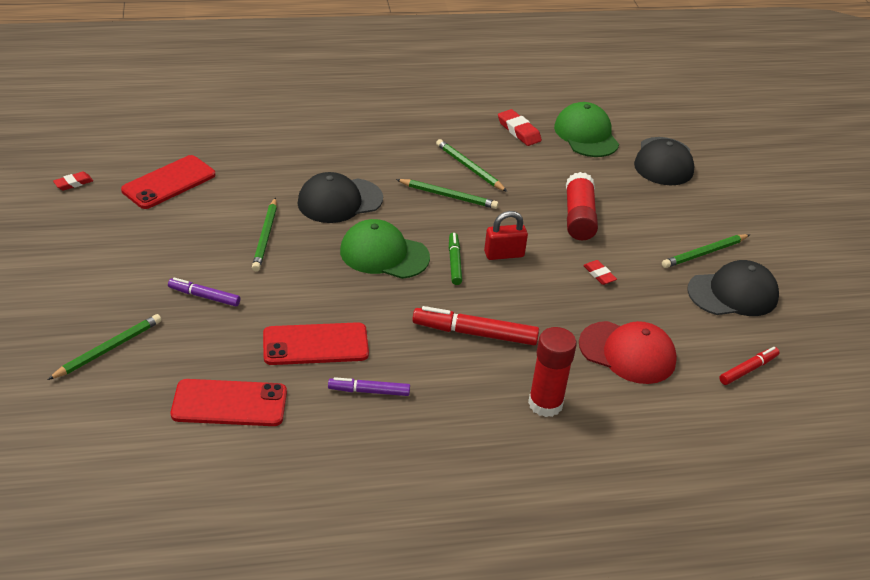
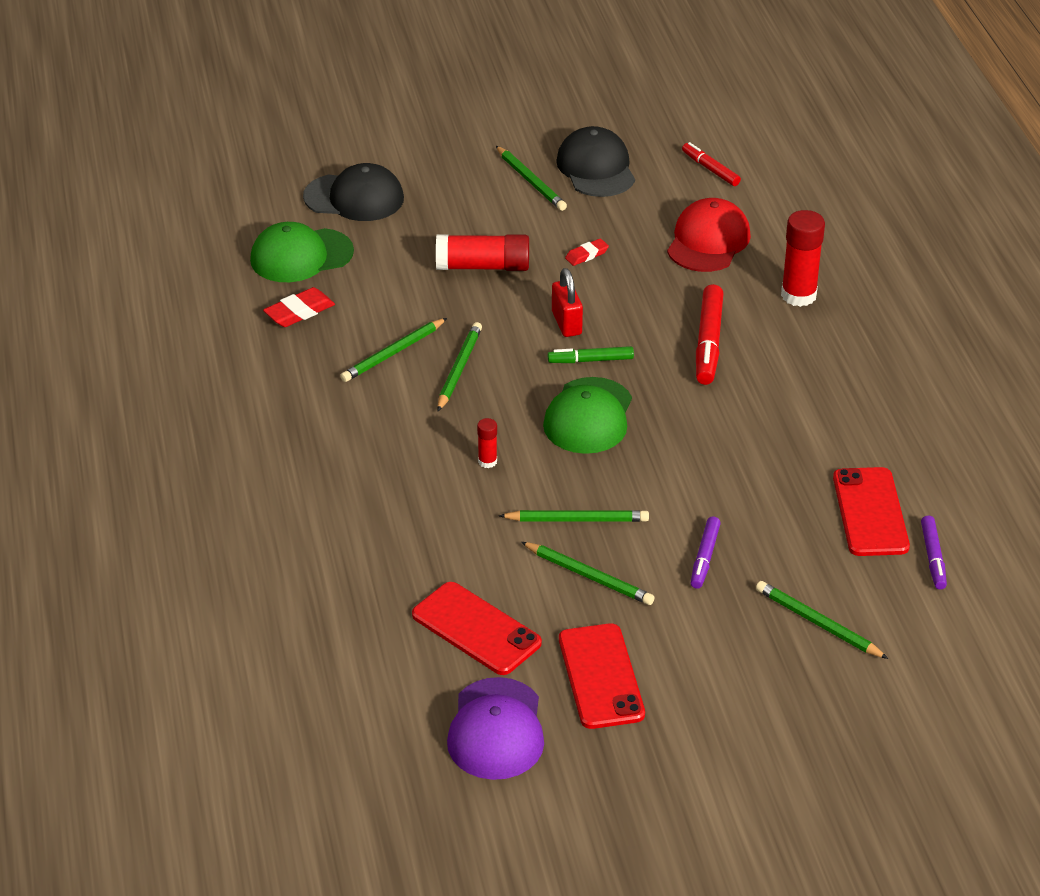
camera: 90 degrees left, 0 degrees up
(73, 183) = (496, 729): red eraser -> purple cap
(203, 236) = (589, 576): none -> green pencil
(315, 345) = (761, 458): red phone -> red phone (601, 676)
(339, 201) = (487, 461): black cap -> red glue stick
(369, 391) = (819, 413): purple marker -> purple marker (933, 557)

